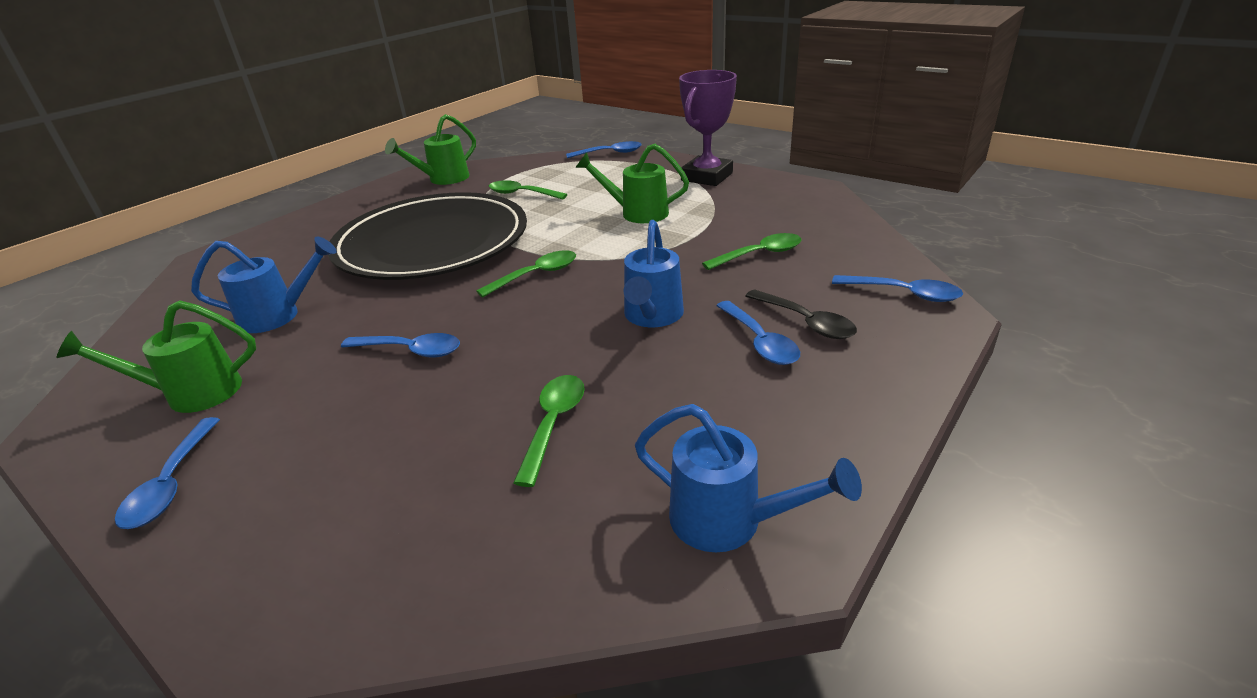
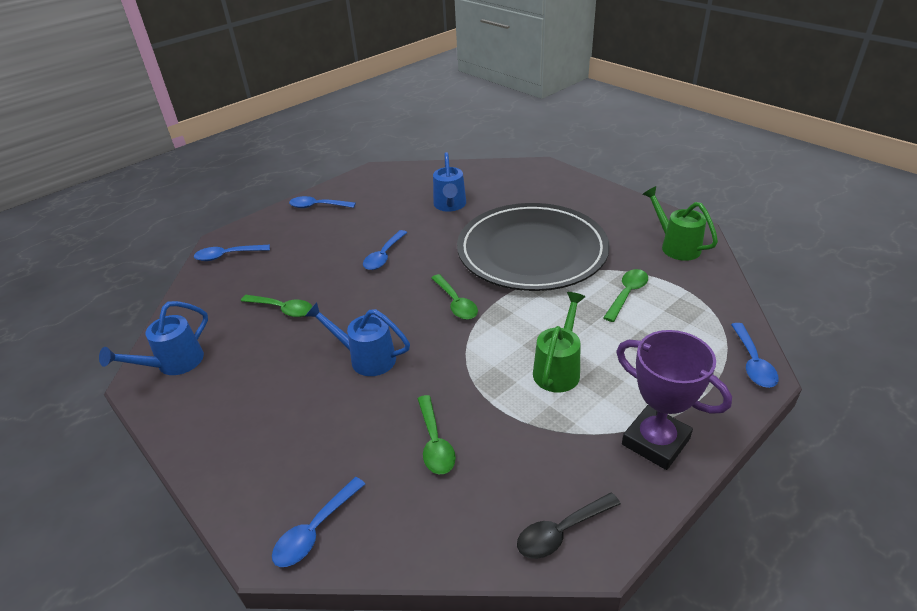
camera: 100 degrees right, 5 degrees up
(193, 393) = (383, 196): green watering can -> none
(760, 342) = (303, 409): blue spoon -> blue spoon (227, 256)
(806, 322) = (312, 443): black spoon -> black spoon (561, 532)

